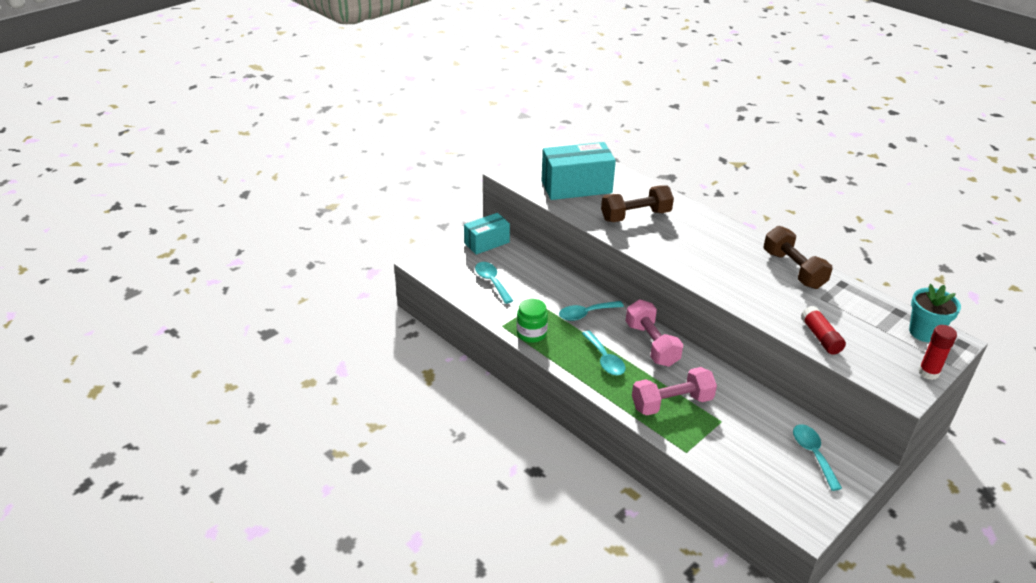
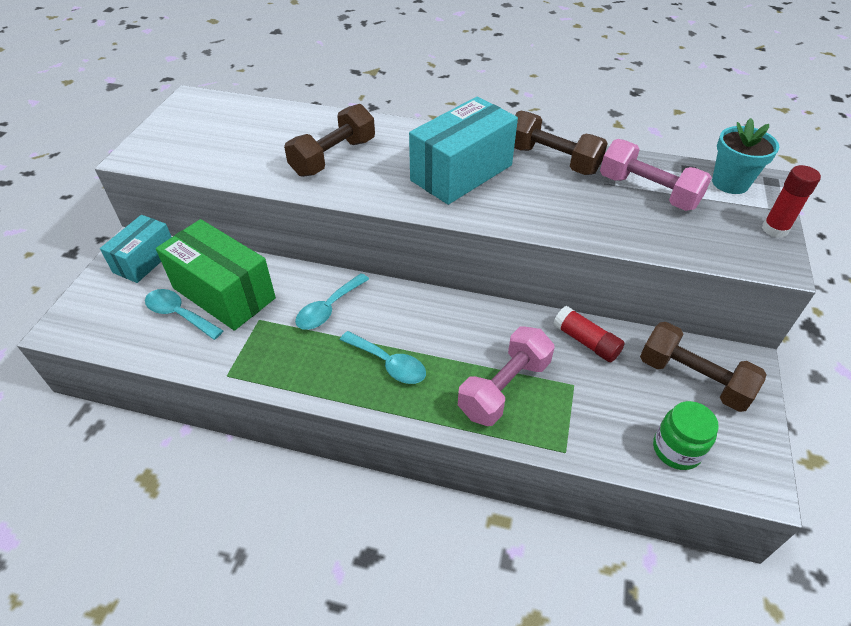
camera: 30 degrees left, 10 degrees up
(525, 280) = (224, 293): none -> green box
(531, 333) = (273, 369): green jar -> green jar (676, 449)
(576, 187) = (236, 144): turquoise box -> turquoise box (461, 173)
(651, 344) = (431, 316): pink dumbbell -> pink dumbbell (648, 192)
(813, 454) = (693, 379): turquoise spoon -> brown dumbbell
(820, 337) = (643, 233): red glue stick -> red glue stick (586, 341)

